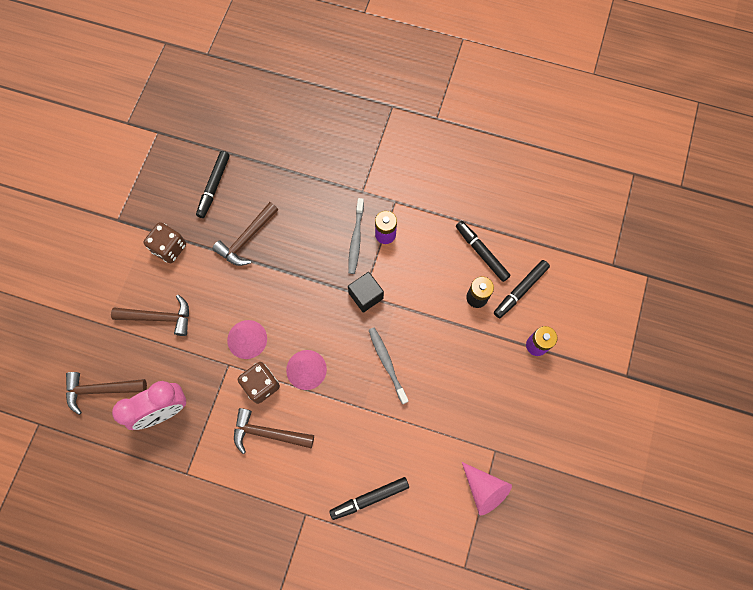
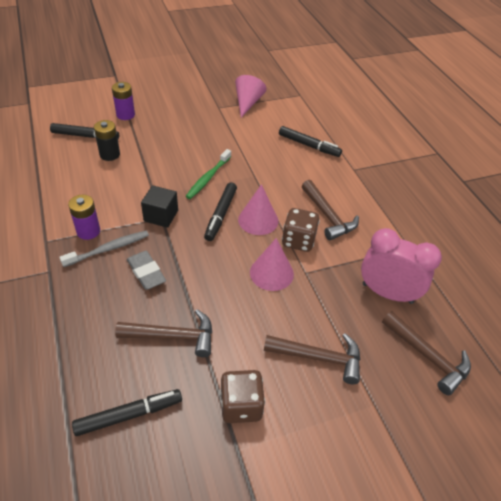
camera: 130 degrees left, 25 degrees down
(159, 317) = (319, 358): brown hammer -> brown hammer turned 135 degrees clockwise
(313, 252) = (146, 272): none -> grey eraser
(387, 363) = (208, 178): grey toothbrush -> green toothbrush
(481, 253) = (65, 167): black marker -> black marker (221, 215)

